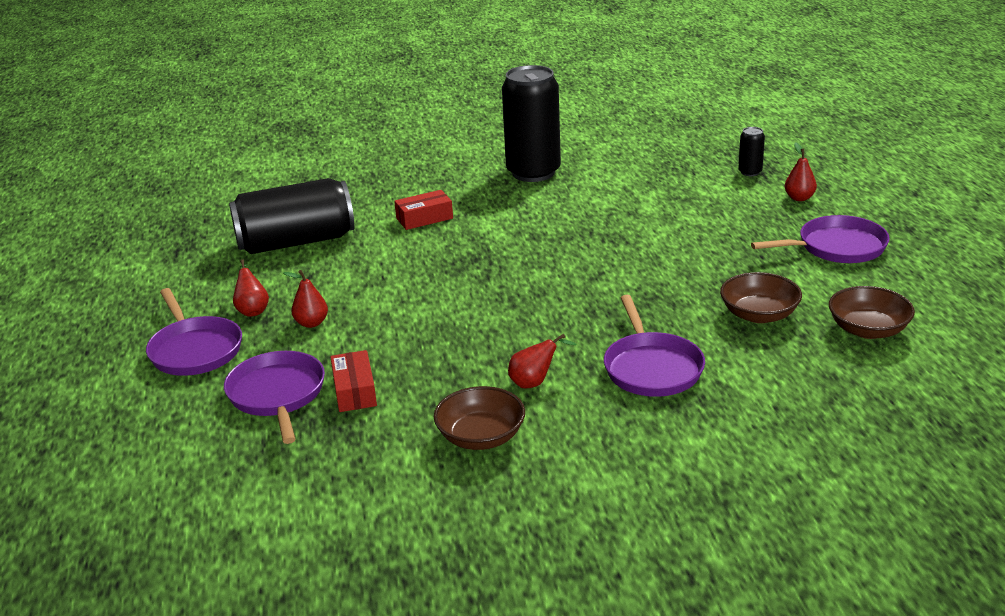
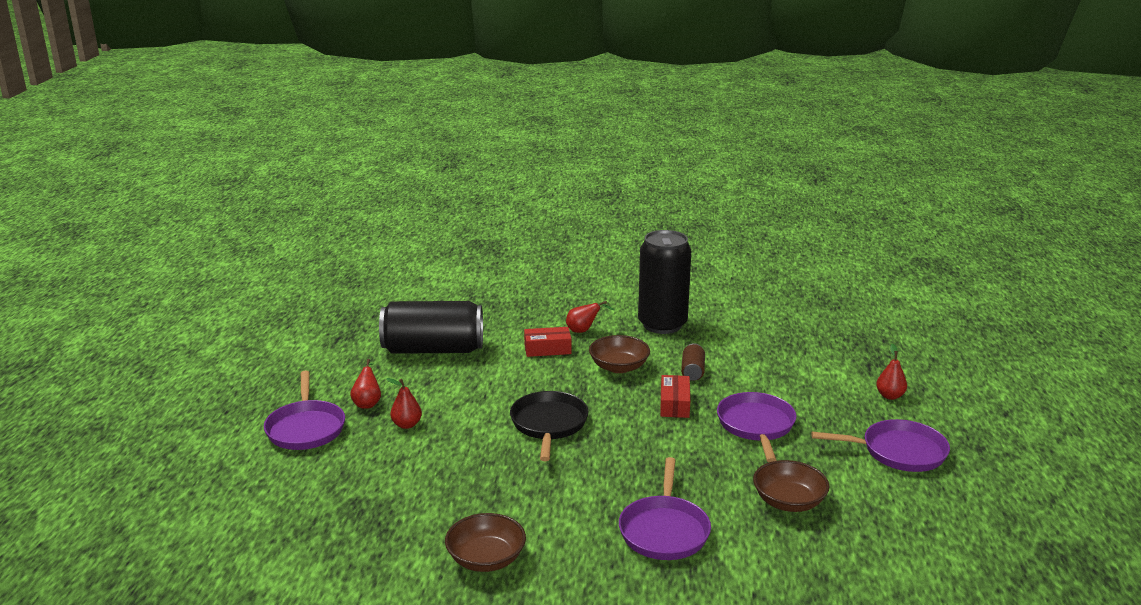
camera: 15 degrees right, 5 degrees down
(277, 395) = (347, 482): purple pan -> purple pan (756, 426)
(354, 391) = (408, 493): red box -> red box (674, 404)
(470, 292) = (549, 424): none -> black pan
(535, 382) = (557, 520): red pear -> red pear (584, 331)
(591, 212) = (692, 371): none -> brown can
(750, 172) = (857, 361): black can -> none
(868, 330) = (882, 539): brown bowl -> brown bowl (619, 367)

